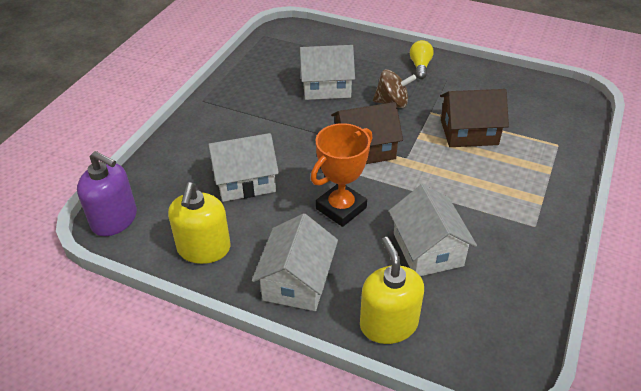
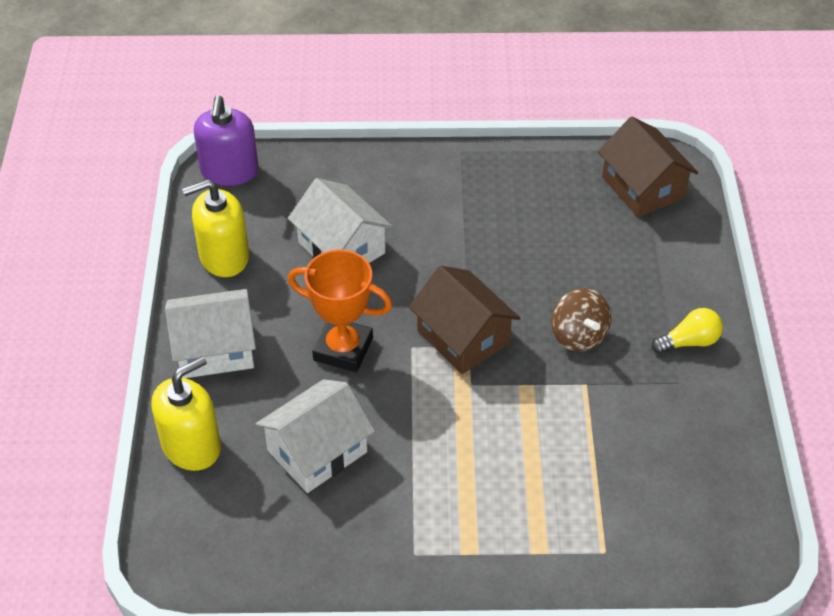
camera: 65 degrees right, 5 degrees up
(326, 87) = (567, 256): white house -> none
(469, 132) = (566, 438): brown house -> brown house (643, 187)

